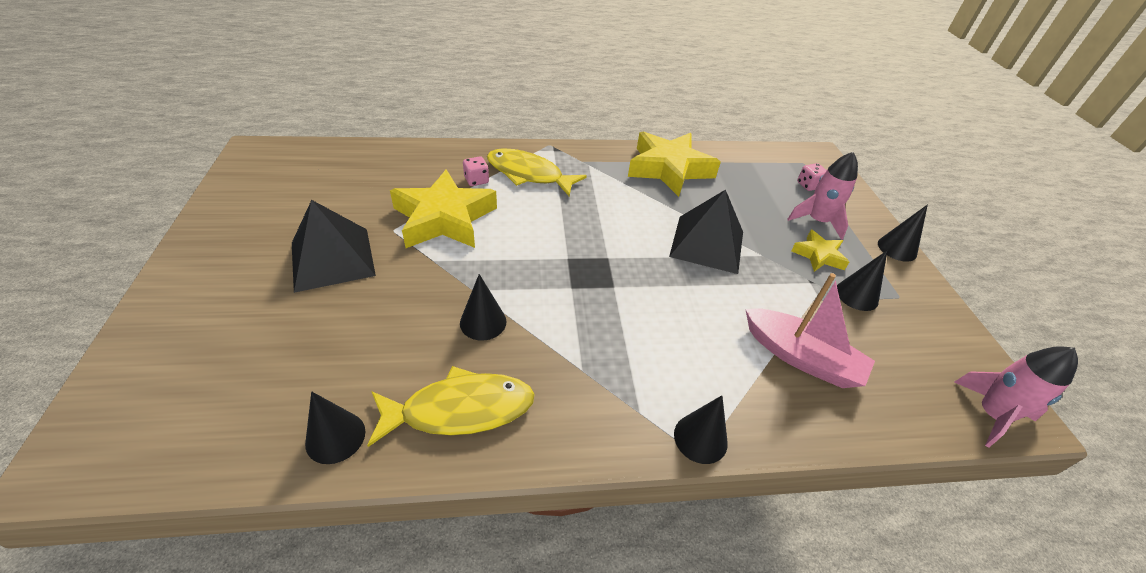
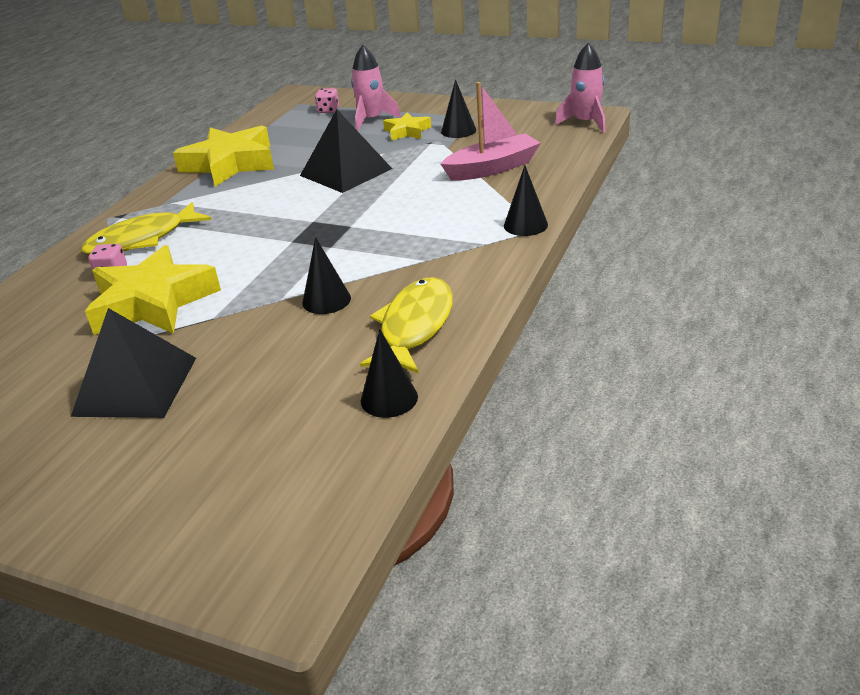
camera: 55 degrees left, 10 degrees down
(897, 248) = (431, 101): black cone -> none

